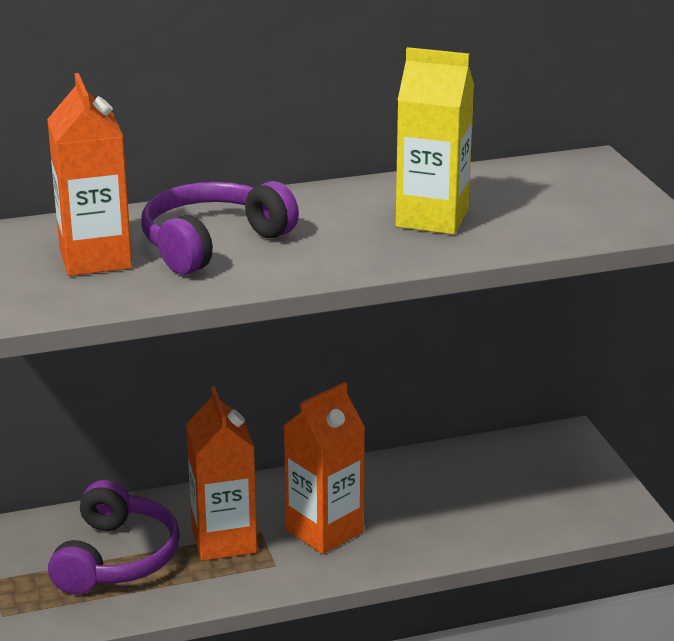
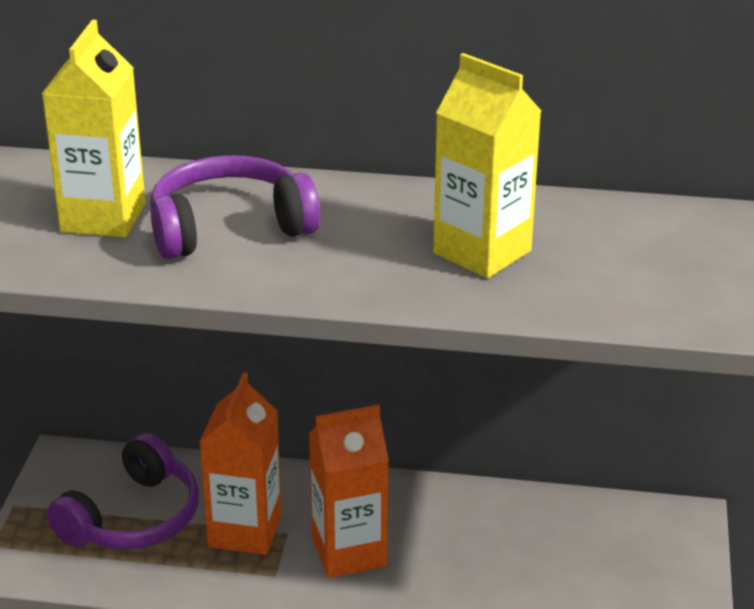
camera: 25 degrees right, 5 degrees up
(95, 259) = (103, 218): orange carton -> yellow carton

